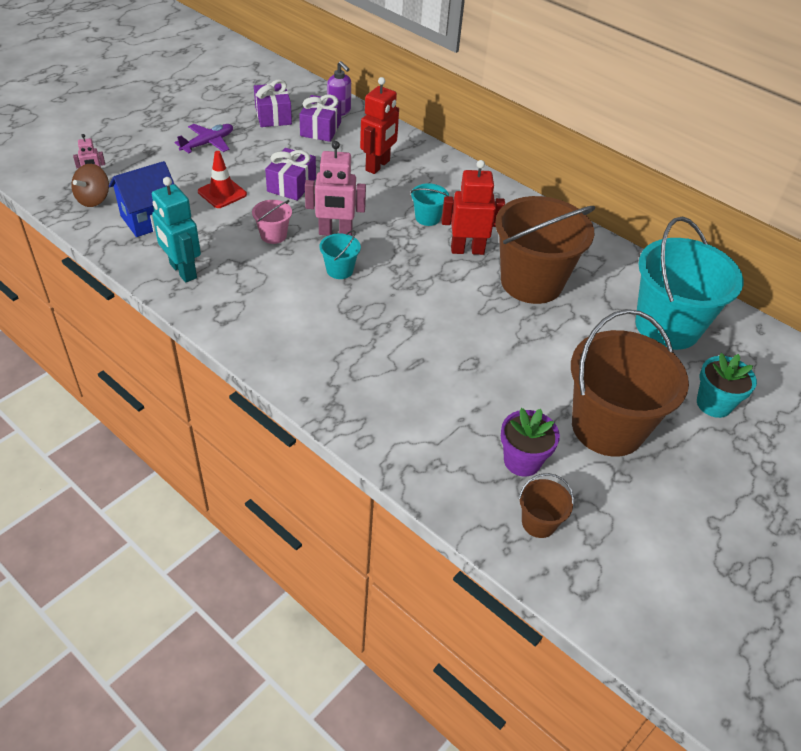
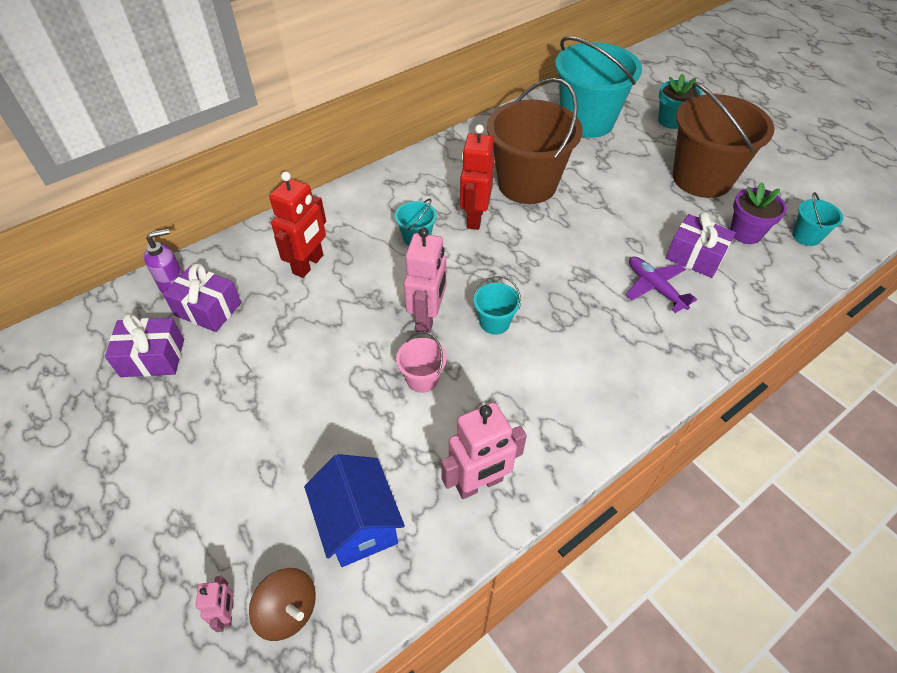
camera: 75 degrees left, 5 degrees up
(182, 271) = (479, 483): turquoise robot -> pink robot
(208, 143) = (191, 442): purple plane -> purple plane (655, 287)
(222, 193) = (320, 430): red traffic cone -> none
(291, 185) = (323, 351): purple gift -> purple gift (695, 256)
(378, 166) = (308, 264): red robot -> red robot turned 75 degrees clockwise
(538, 523) = (806, 236): brown bucket -> turquoise bucket

